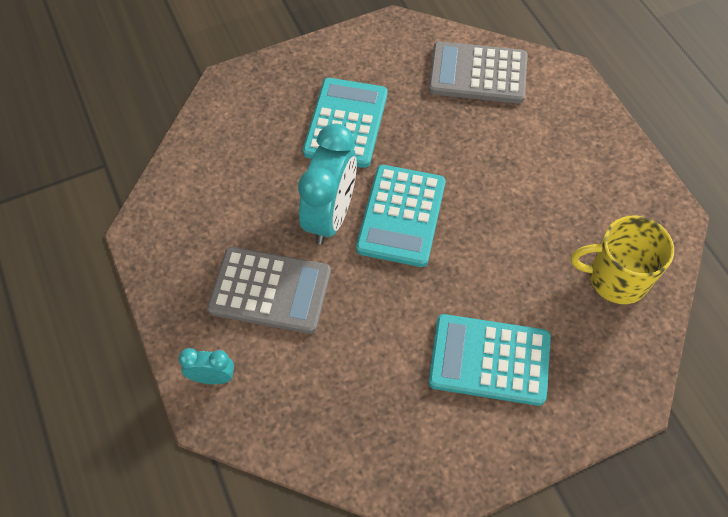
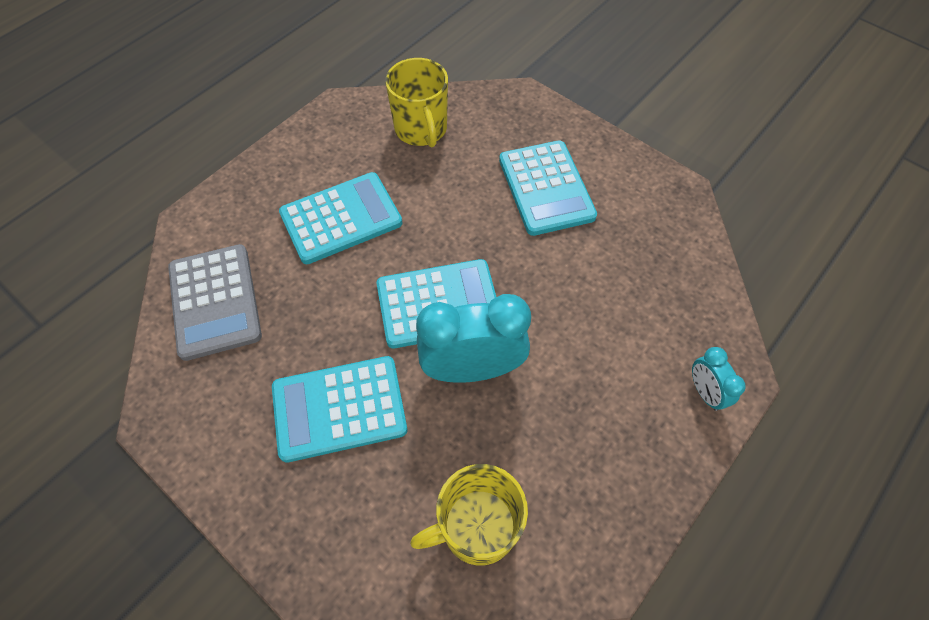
camera: 115 degrees left, 0 degrees up
(214, 172) = (477, 527): none -> yellow mug
(270, 291) = (587, 385): grey calculator -> none
(525, 176) = (341, 218): none -> turquoise calculator

